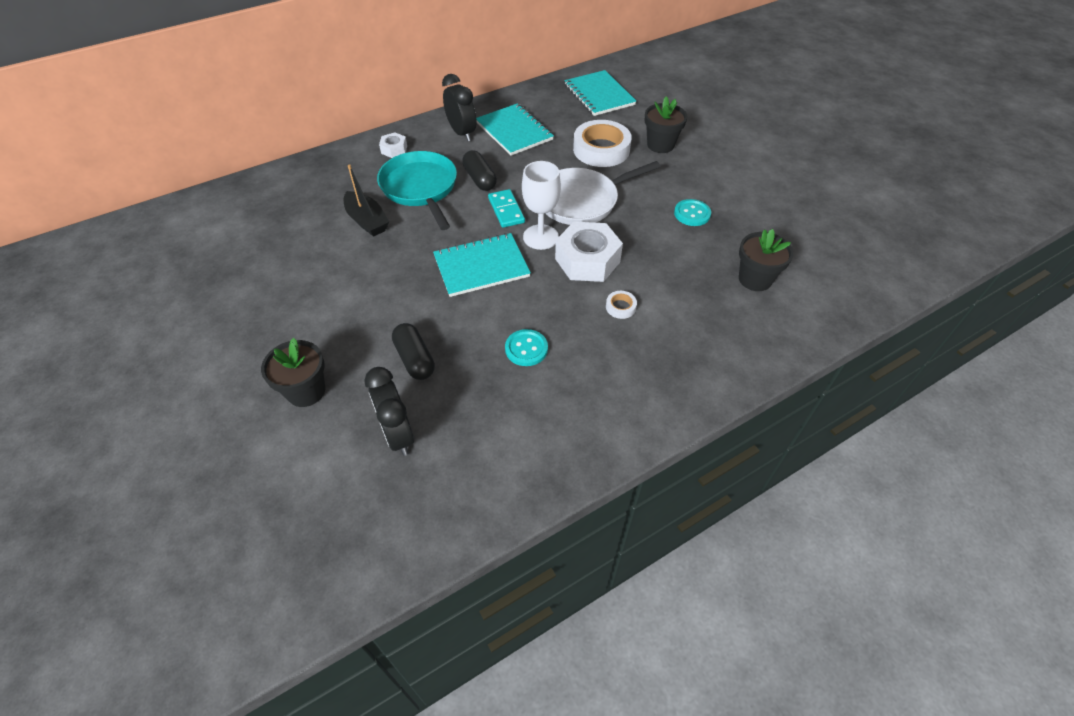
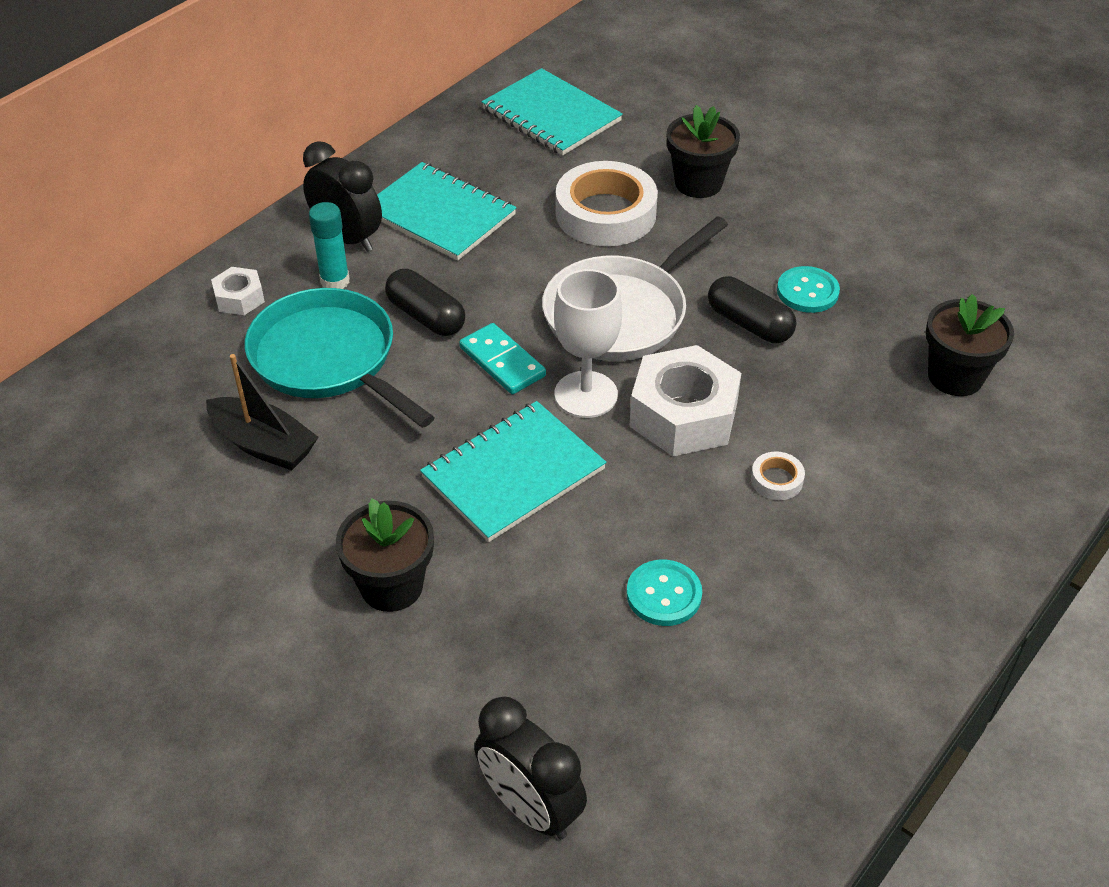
camera: 20 degrees left, 5 degrees down
(306, 391) = (327, 785): black flower pot -> black flower pot (391, 586)
(415, 359) = (487, 669): black capsule -> black capsule (749, 324)
(444, 152) = (335, 281): none -> turquoise glue stick

